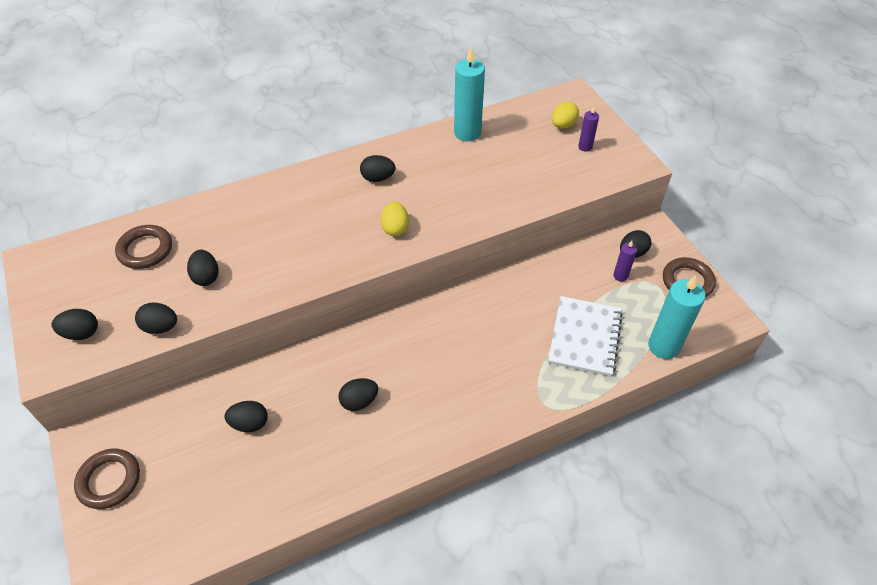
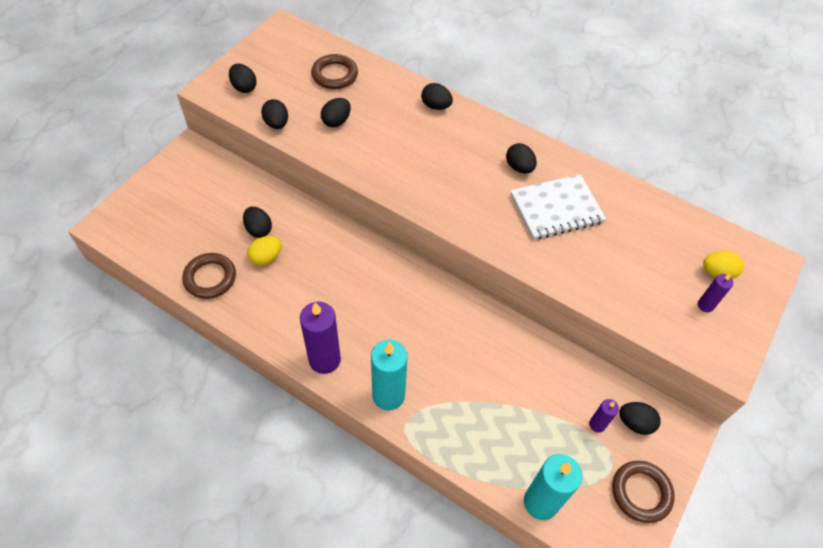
camera: 55 degrees right, 5 degrees up
(109, 480) = (171, 180): brown ring -> brown ring (210, 278)
(359, 401) = (320, 286): black egg -> black egg (436, 106)
(395, 228) = (474, 208): yellow egg -> yellow egg (266, 257)
(441, 436) = (324, 360): none -> purple candle
(467, 133) = (632, 202): turquoise candle -> turquoise candle (388, 395)
(585, 337) = (499, 425): white notebook -> white notebook (556, 209)

